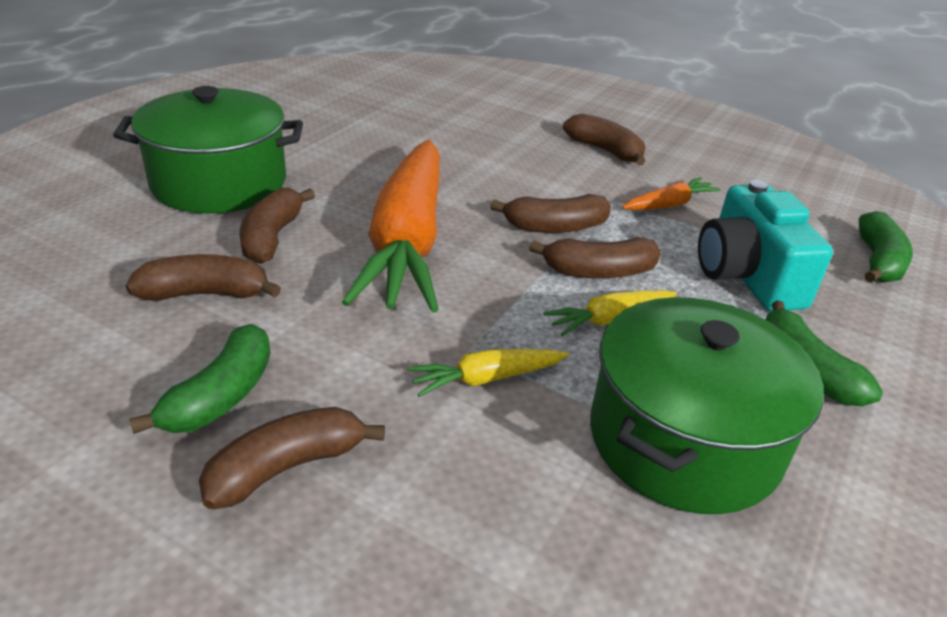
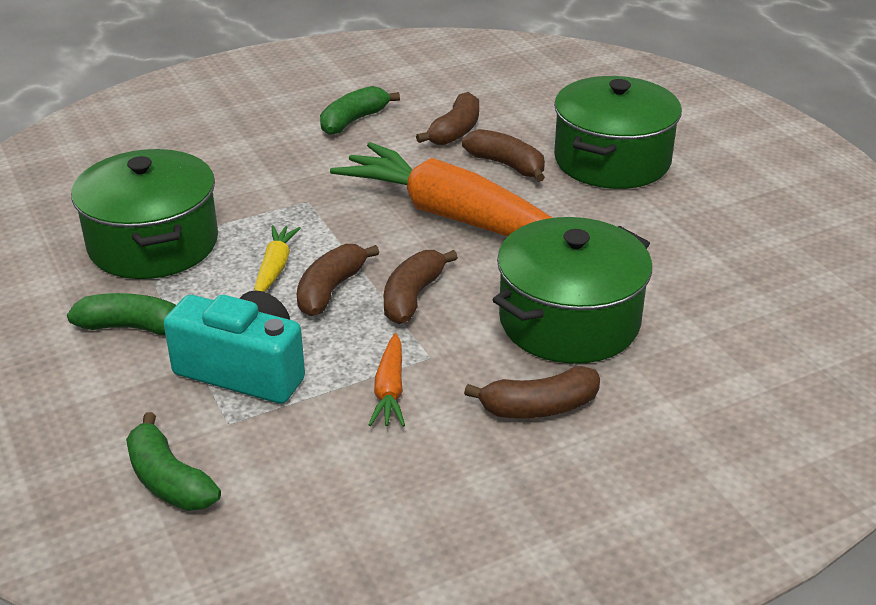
camera: 125 degrees right, 0 degrees up
(221, 396) = (353, 121): green banana -> green banana turned 75 degrees clockwise
(287, 467) = (283, 127): brown banana -> none
(486, 379) = (277, 198): yellow carrot -> none
(502, 157) = (569, 321): none -> green pot

